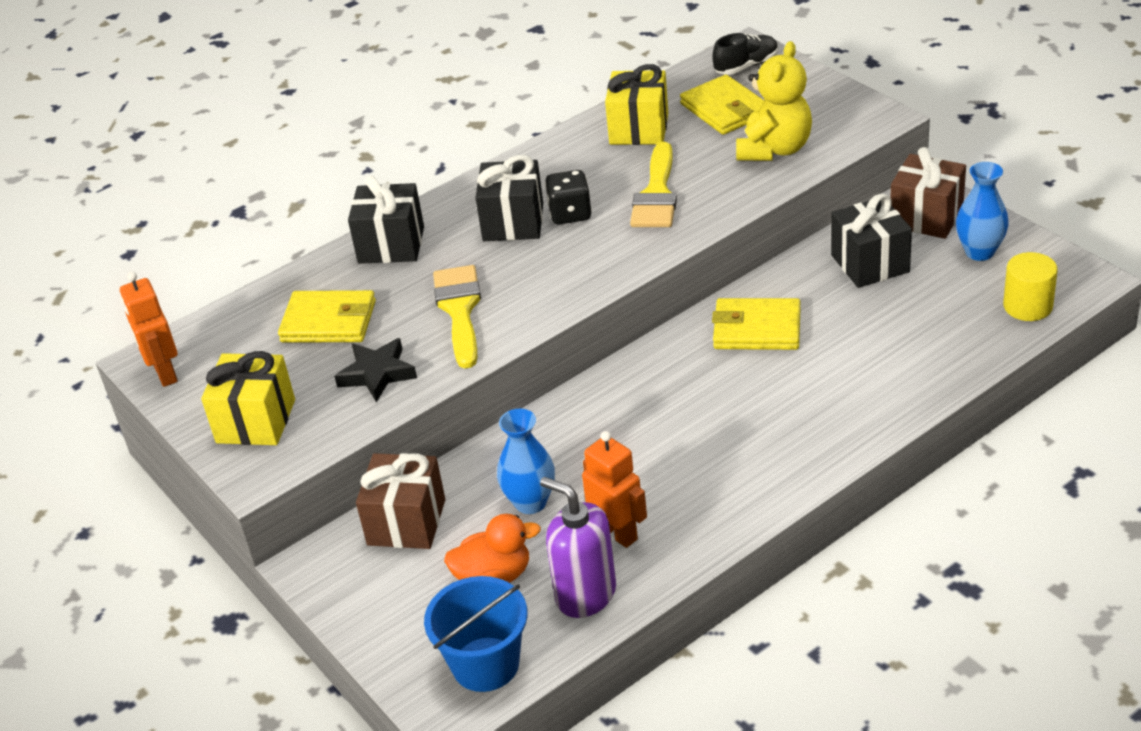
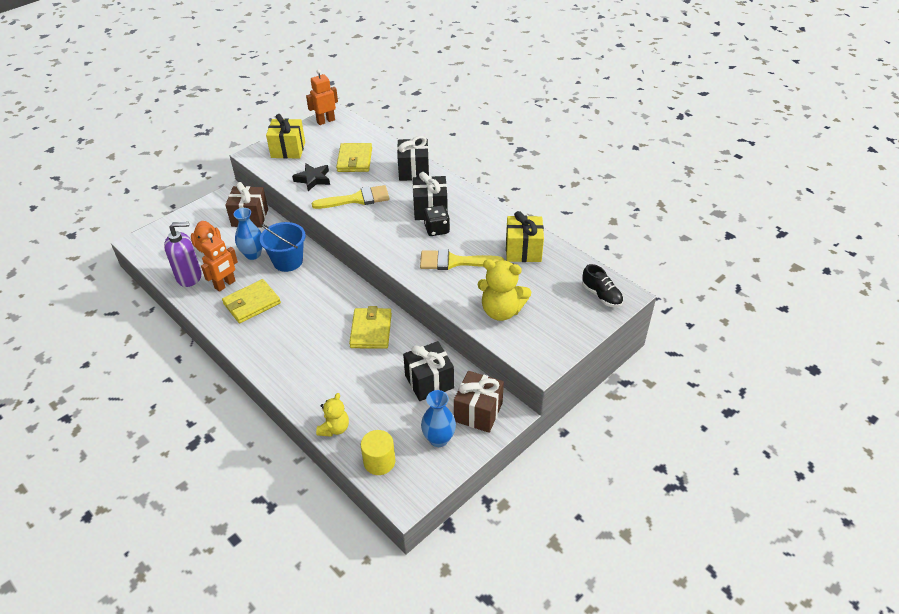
camera: 80 degrees right, 5 degrees up
(485, 664) = (159, 250): blue bucket -> blue bucket (288, 261)
(585, 594) = (189, 277): purple soap dispenser -> purple soap dispenser turned 45 degrees clockwise
(725, 109) = (547, 287): yellow wallet -> yellow wallet (252, 303)
(970, 355) = (334, 428): none -> yellow teddy bear

